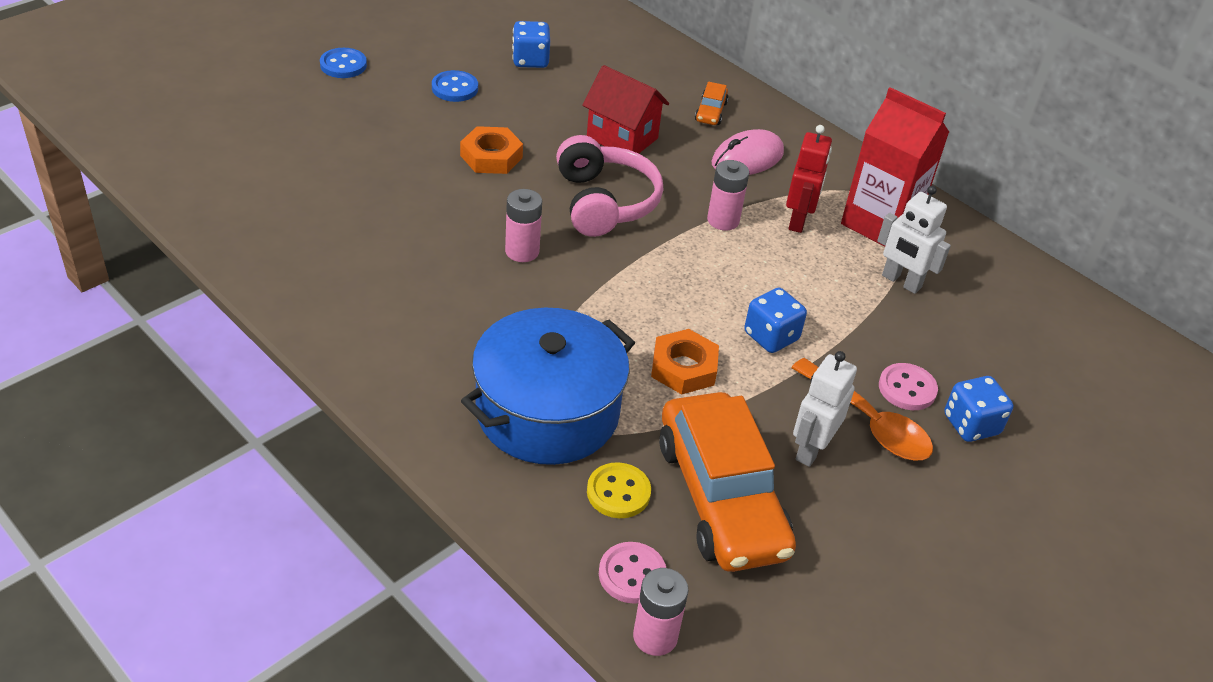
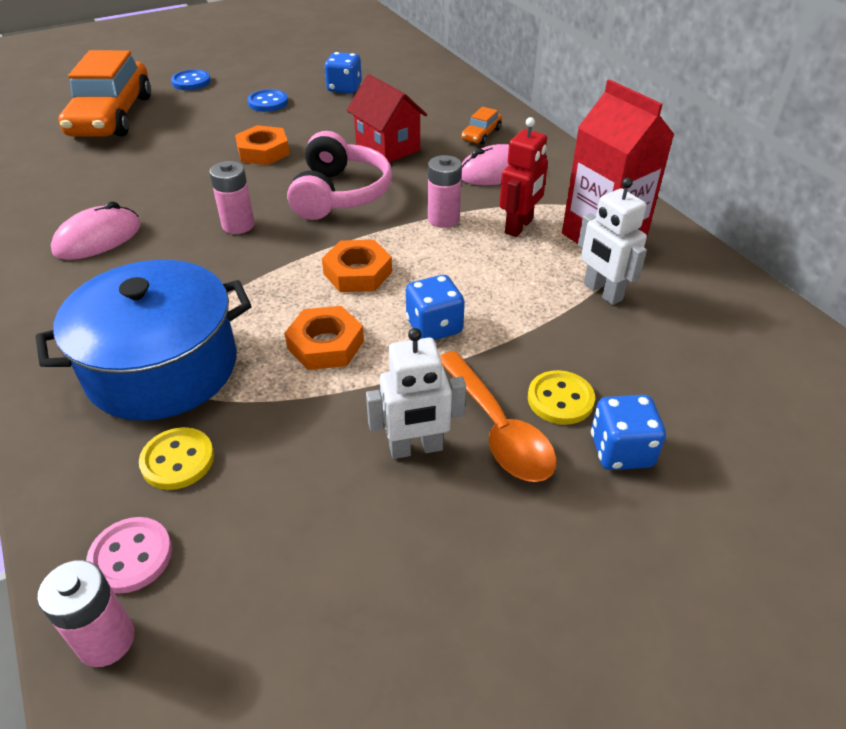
camera: 20 degrees right, 0 degrees up
(384, 285) = (98, 238): none -> pink mouse
(672, 290) = (358, 273): none -> orange nut
(721, 497) = (284, 485): orange car -> orange car (112, 116)
(811, 449) = (416, 448): white robot -> white robot turned 150 degrees counterclockwise
(907, 389) = (560, 399): pink button -> yellow button

